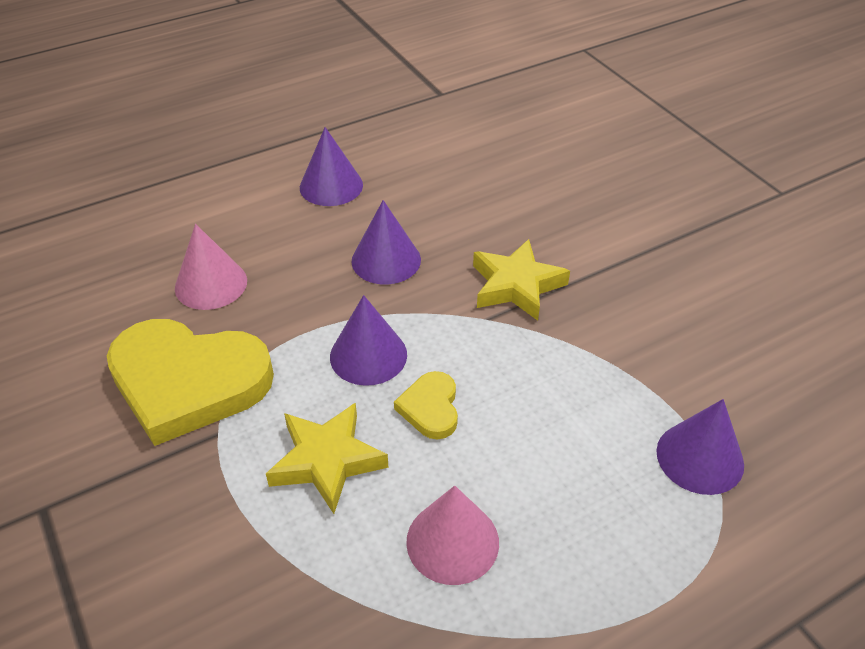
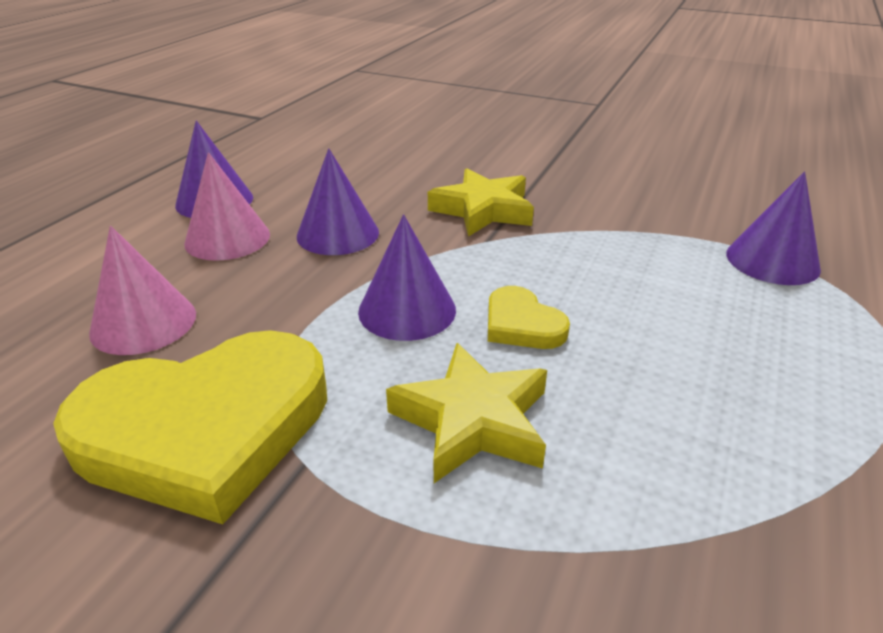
camera: 35 degrees left, 10 degrees down
(452, 541) = (687, 423): pink cone -> pink cone (227, 238)

